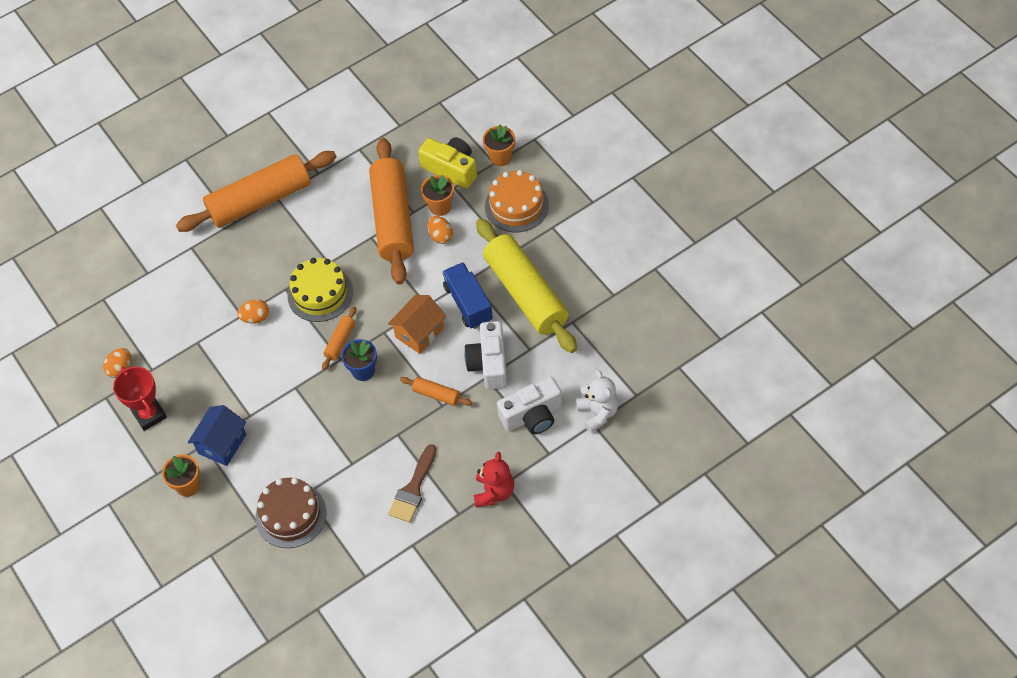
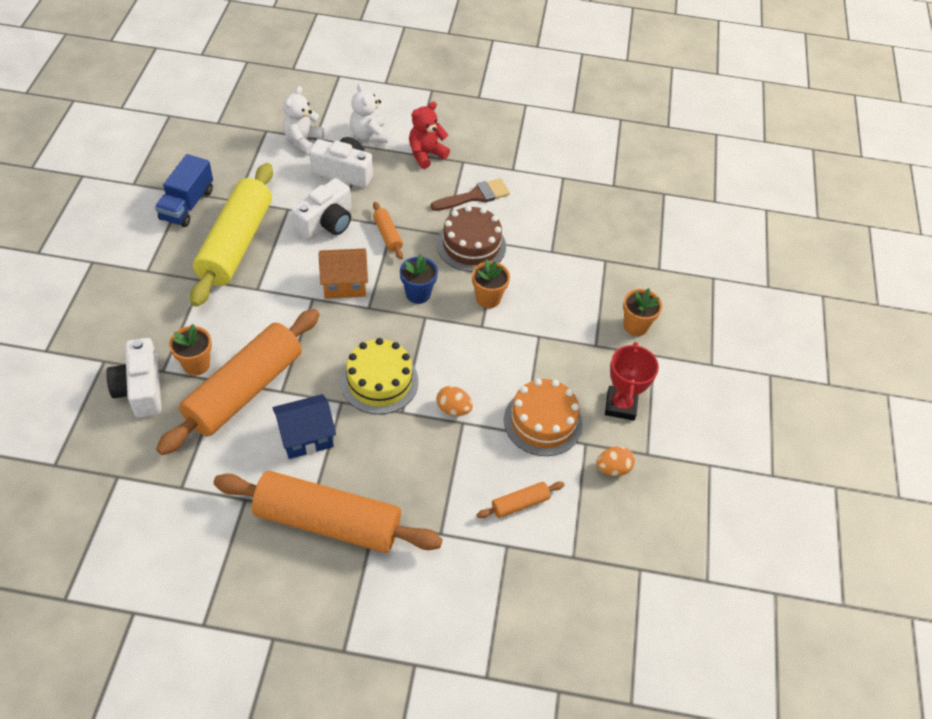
camera: 145 degrees left, 5 degrees down
(222, 444) = (581, 333): blue house -> blue house (306, 437)
(291, 515) = (576, 247): brown cake -> brown cake (471, 245)
(340, 341) = (409, 329): orange rolling pin -> orange rolling pin (520, 504)
(440, 236) = (230, 340): orange egg -> none
(451, 169) = (141, 389): yellow camera -> white camera
(468, 303) = (283, 273): blue truck -> blue truck (187, 204)
(500, 157) = (92, 360): orange flower pot -> orange flower pot (488, 298)
(516, 206) = (144, 310): orange cake -> orange cake (543, 421)
(558, 467) = (369, 135): none -> white teddy bear

